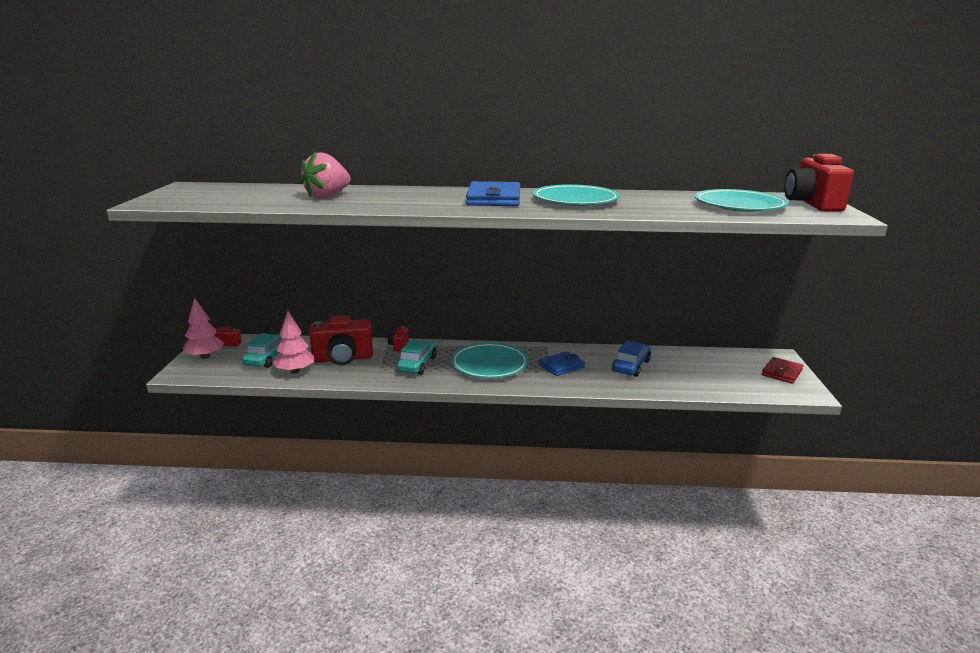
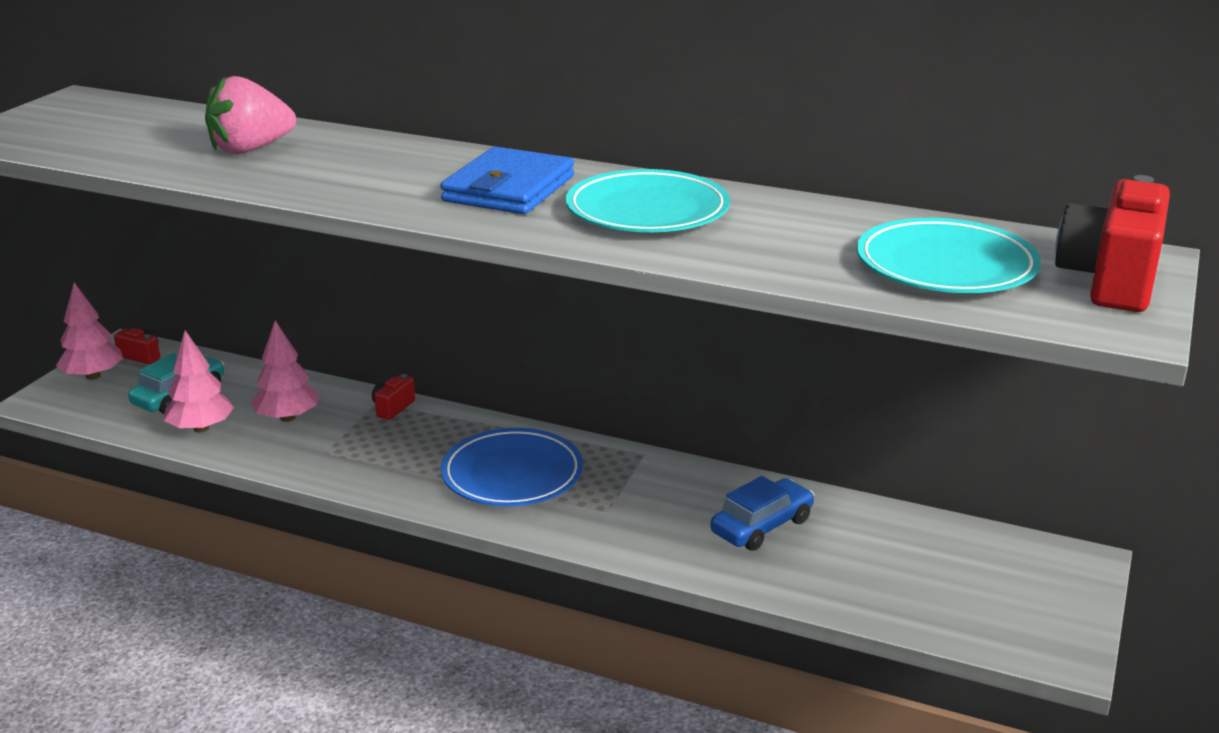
camera: 20 degrees right, 5 degrees up
(343, 359) = (288, 417): red camera -> pink tree
(417, 364) = (394, 451): turquoise car -> none
(489, 364) = (512, 474): turquoise plate -> blue plate
(561, 366) = (634, 501): blue wallet -> none
(782, 373) = (1051, 600): red wallet -> none

